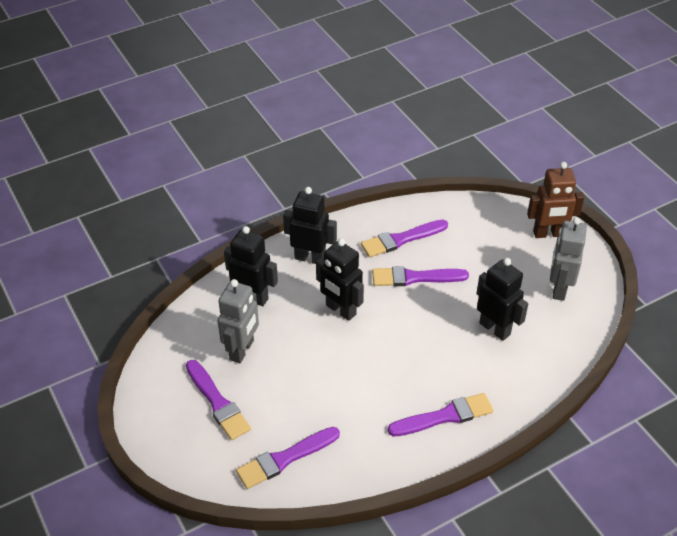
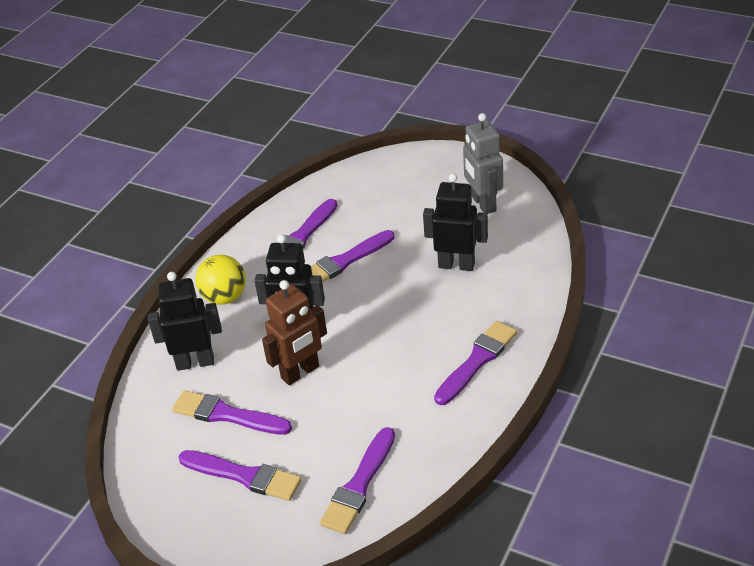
camera: 30 degrees left, 5 degrees down
(242, 350) = (227, 415): grey robot -> purple brush
(310, 258) = (224, 297): black robot -> yellow ball
(548, 234) = (434, 165): brown robot -> brown robot (300, 372)

